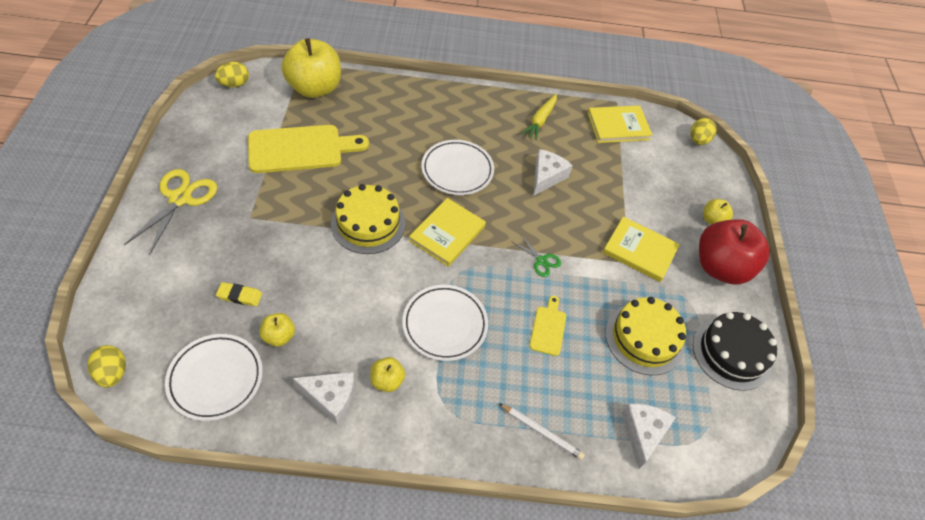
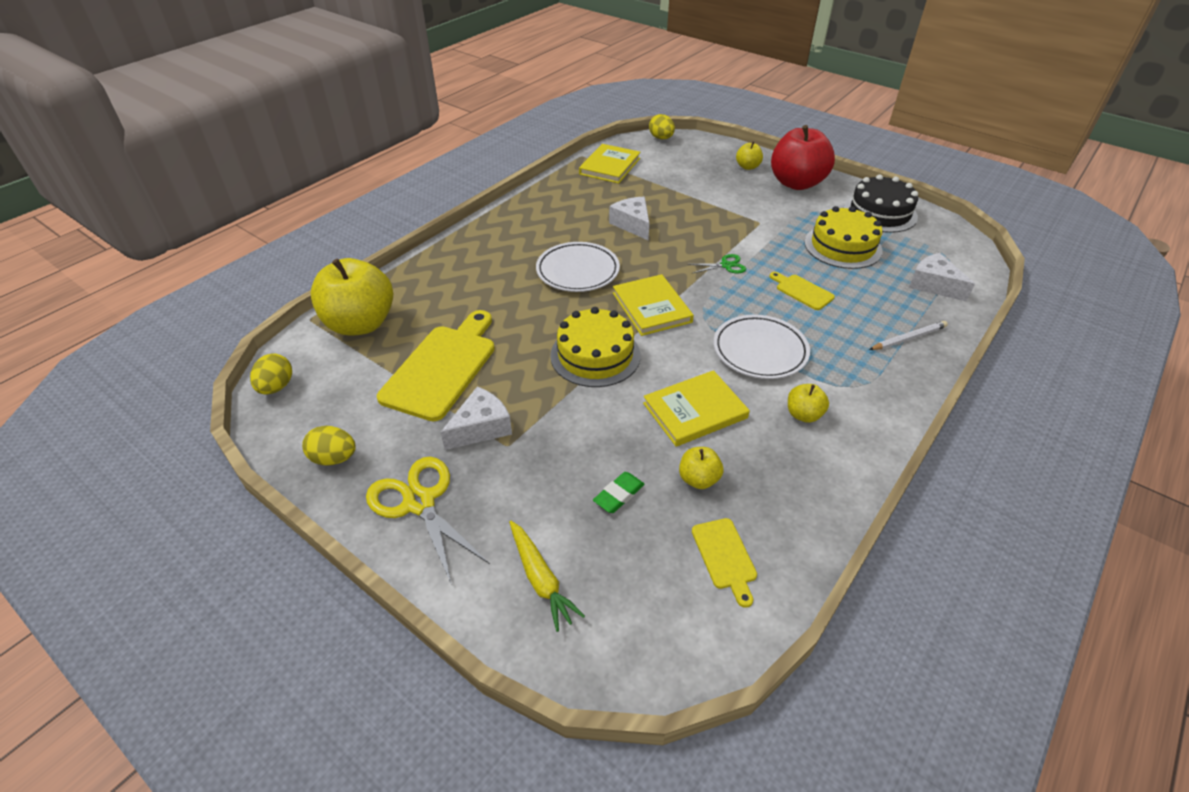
camera: 50 degrees left, 10 degrees down
(113, 373) = (656, 666): yellow egg -> yellow egg (334, 458)
(216, 378) = (725, 557): white plate -> yellow cutting board
(240, 296) = (618, 495): yellow eraser -> green eraser
(331, 398) = (803, 465): white cheese -> white cheese (481, 428)
(540, 120) = (562, 201): yellow carrot -> yellow carrot (541, 579)
(639, 251) = (753, 212): yellow book -> yellow book (695, 411)

